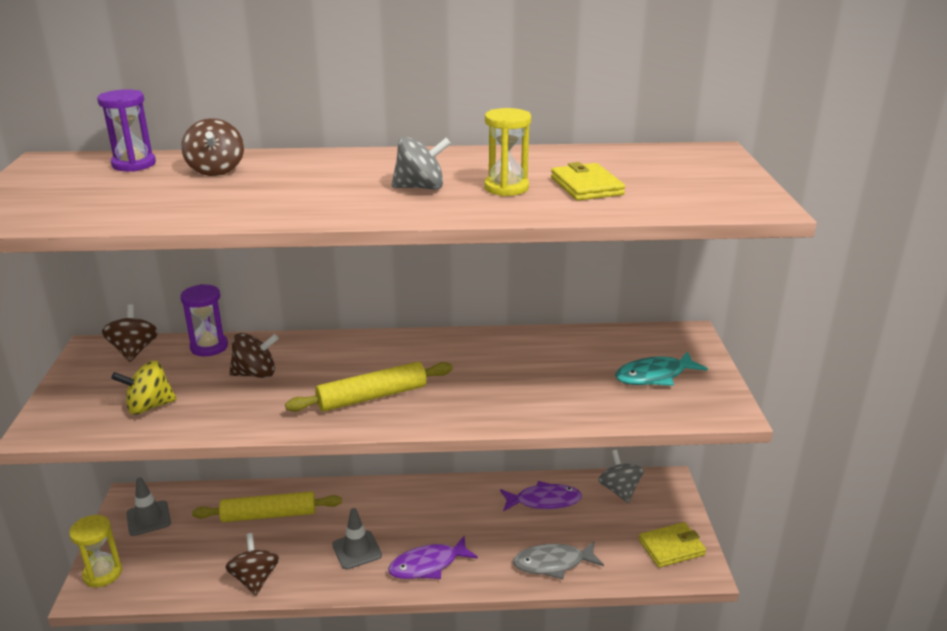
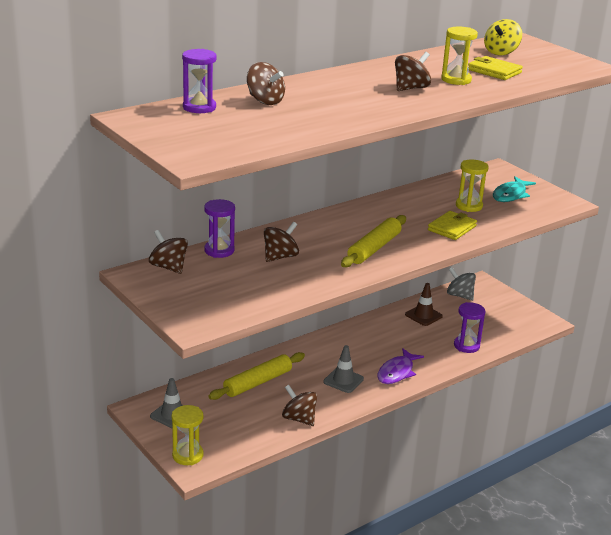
camera: 35 degrees left, 0 degrees up
(149, 406) = (243, 293): yellow spinning top -> yellow spinning top (501, 52)
(420, 187) = (410, 88): grey spinning top -> brown spinning top
(544, 501) = (423, 315): purple fish -> brown traffic cone
(553, 563) = (466, 346): grey fish -> purple hourglass
(574, 375) = (469, 206): none -> yellow hourglass
(671, 547) = (519, 315): yellow wallet -> yellow wallet (452, 228)

